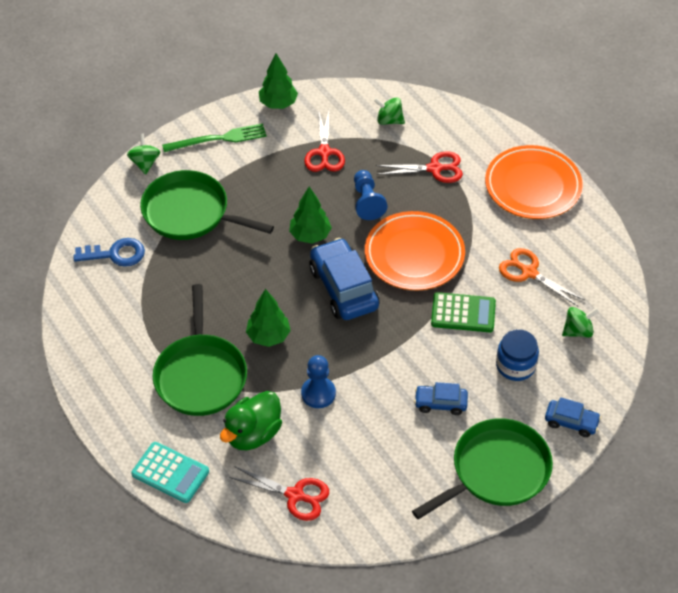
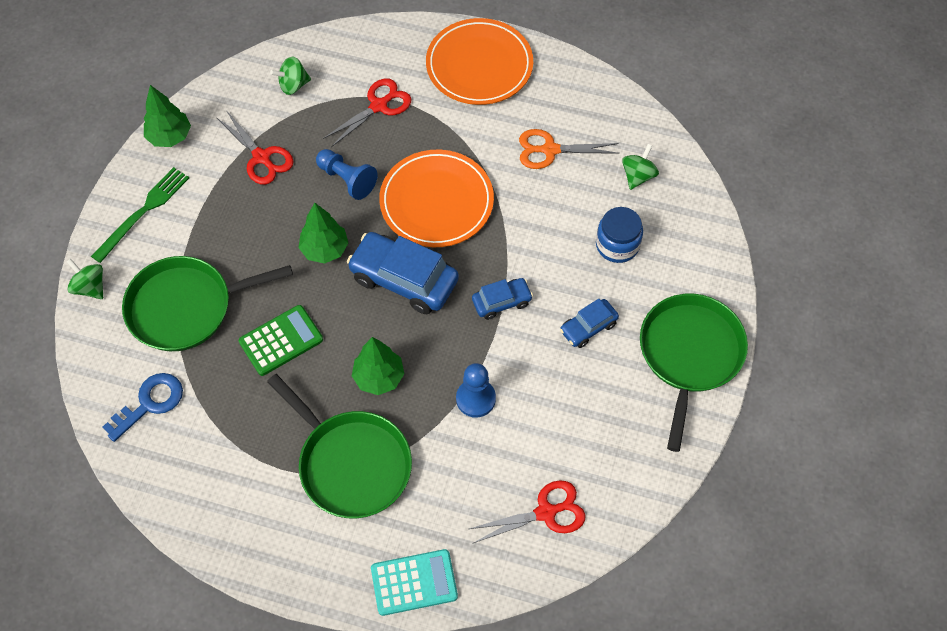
camera: 40 degrees left, 10 degrees up
(253, 434) = (454, 484): green duck -> none
(463, 313) = (530, 228): green calculator -> green calculator (281, 341)
(571, 422) = (707, 263): blue car -> blue car (501, 302)

